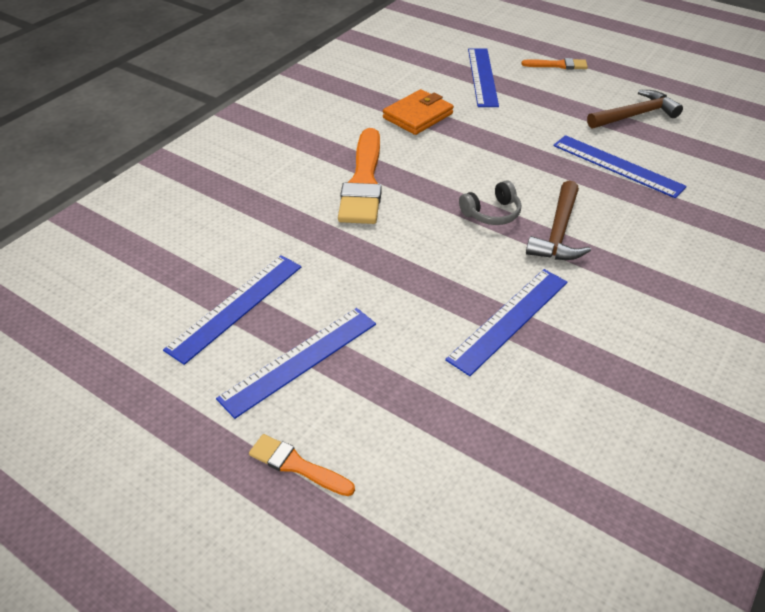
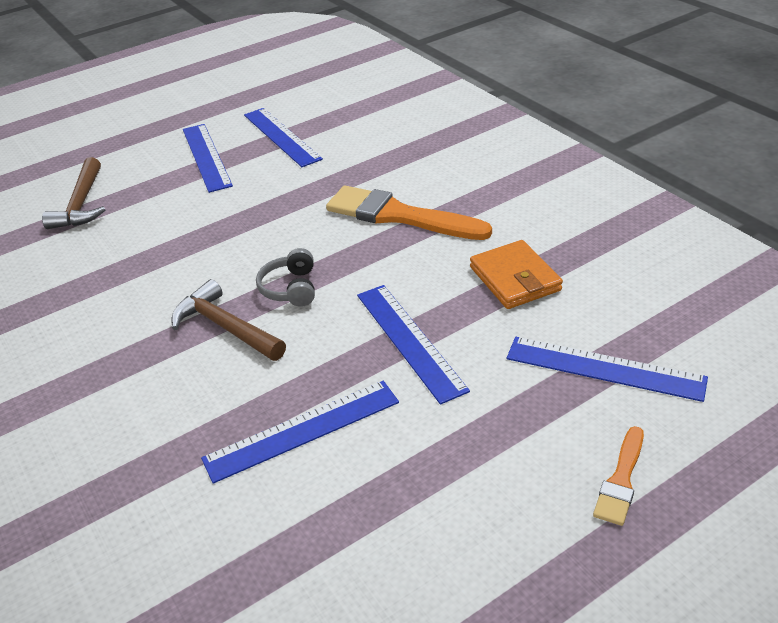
camera: 115 degrees right, 5 degrees down
(297, 465) = (127, 147): orange brush -> none
(509, 319) = (151, 259): blue ruler -> blue ruler (410, 340)
(635, 115) = (413, 516): brown hammer -> brown hammer (81, 204)

